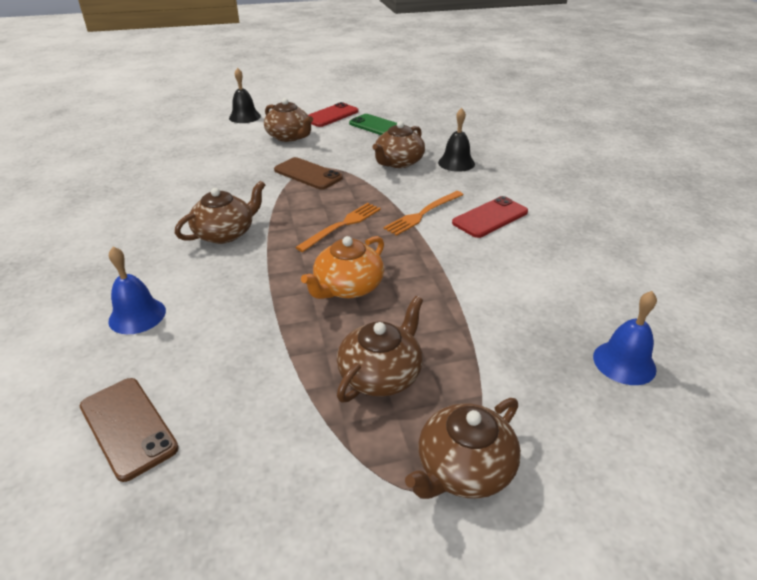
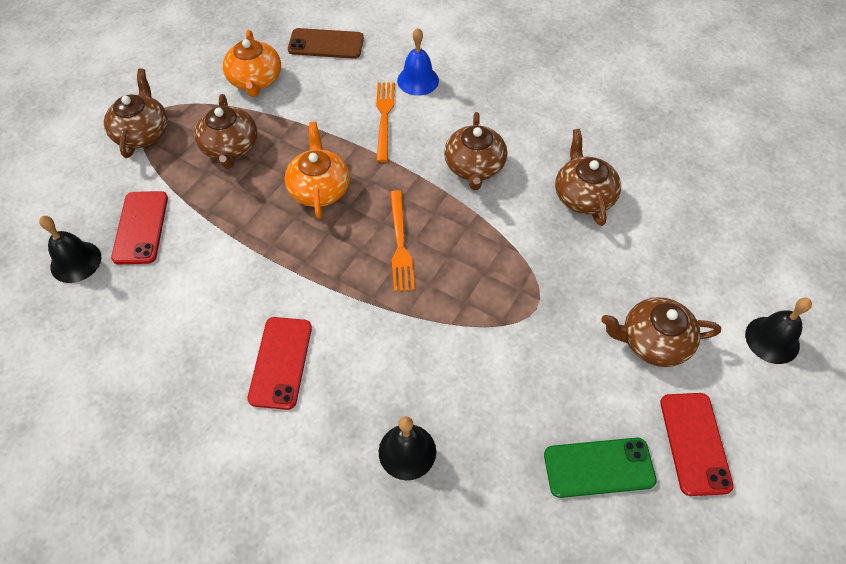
camera: 135 degrees right, 20 degrees up
(262, 440) = (255, 80): none -> orange teapot
(308, 174) = (528, 289): brown phone -> none
(398, 162) = (471, 393): brown teapot -> brown teapot (583, 195)
(423, 214) = (349, 316): orange fork -> orange fork (384, 118)
(537, 354) = (141, 227): none -> red phone
(624, 362) = (75, 261): blue bell -> black bell

